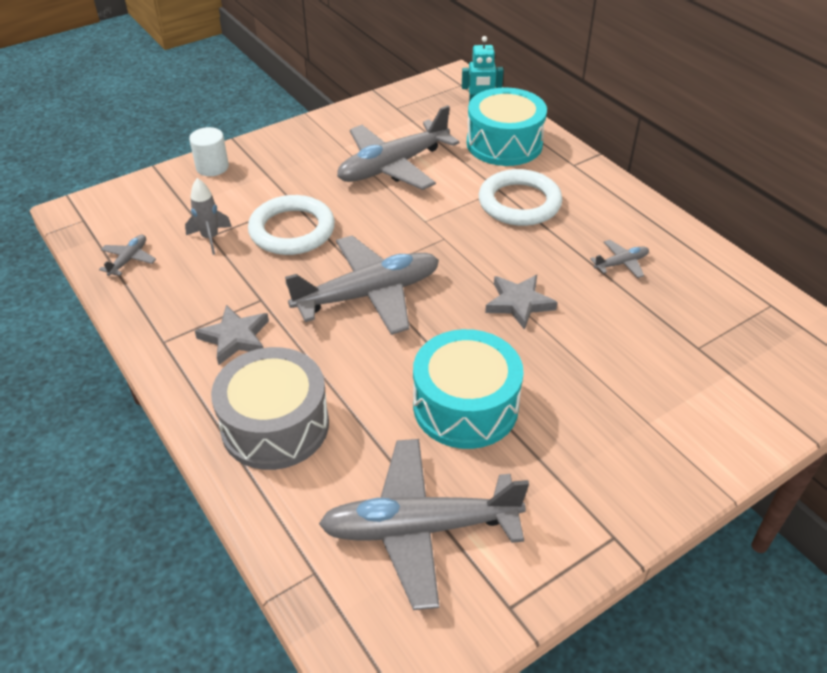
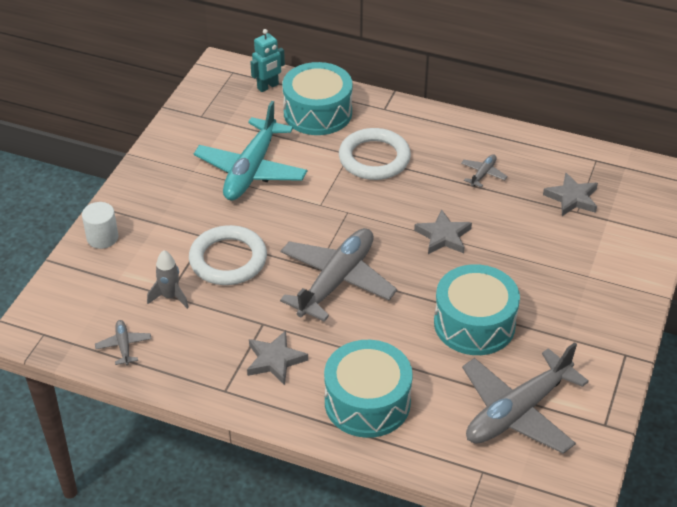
camera: 35 degrees left, 0 degrees up
(275, 425) = (367, 402): grey drum -> turquoise drum
(393, 166) = (251, 170): grey plane -> turquoise plane
(705, 331) = (572, 198): none -> grey star

